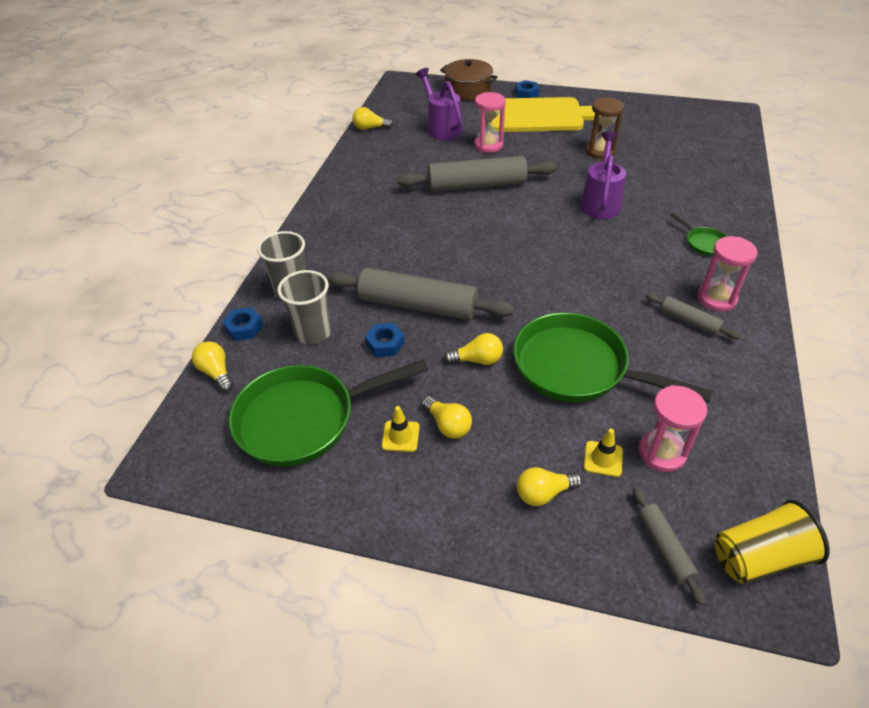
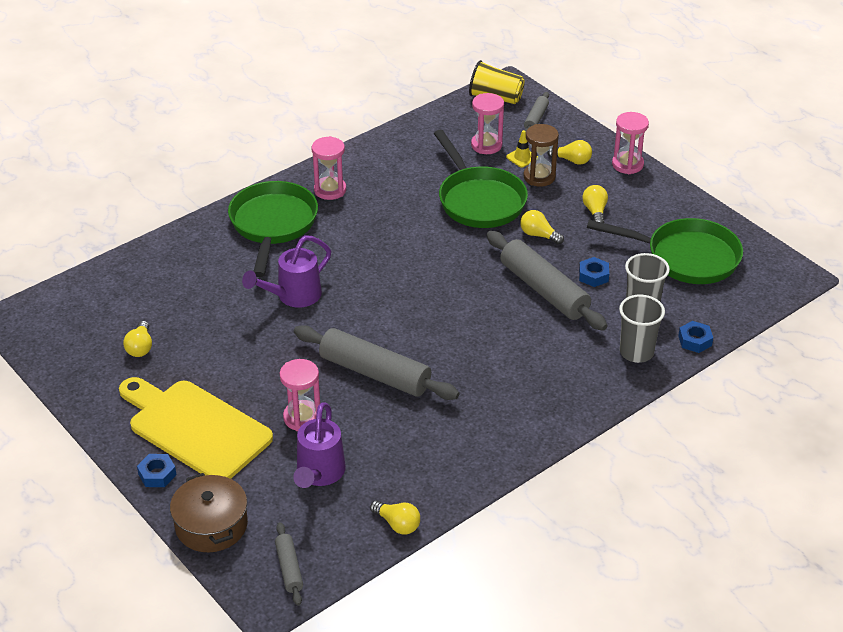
camera: 145 degrees left, 5 degrees down
(216, 373) = (733, 316): yellow light bulb -> yellow light bulb (140, 347)
(400, 436) = (630, 220): yellow traffic cone -> none
(472, 532) = (627, 164): none -> pink hourglass
(600, 151) = (211, 347): brown hourglass -> brown hourglass (539, 177)
(689, 321) = (370, 188): grey rolling pin -> grey rolling pin (289, 568)
(703, 243) = (273, 225): green pan -> green pan, size x2.33

